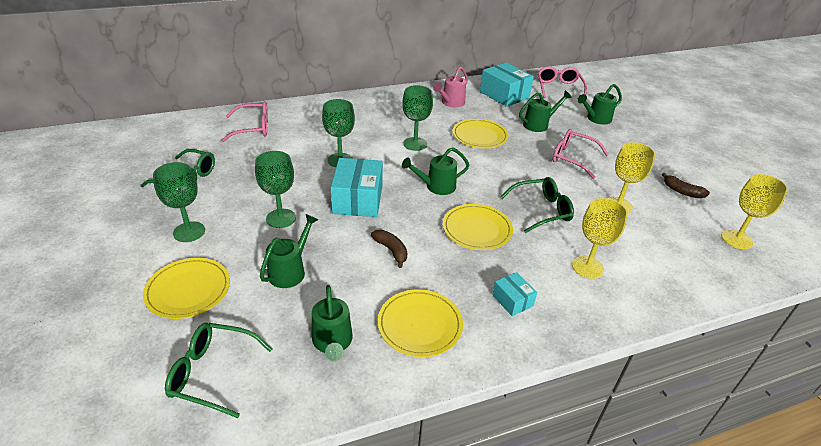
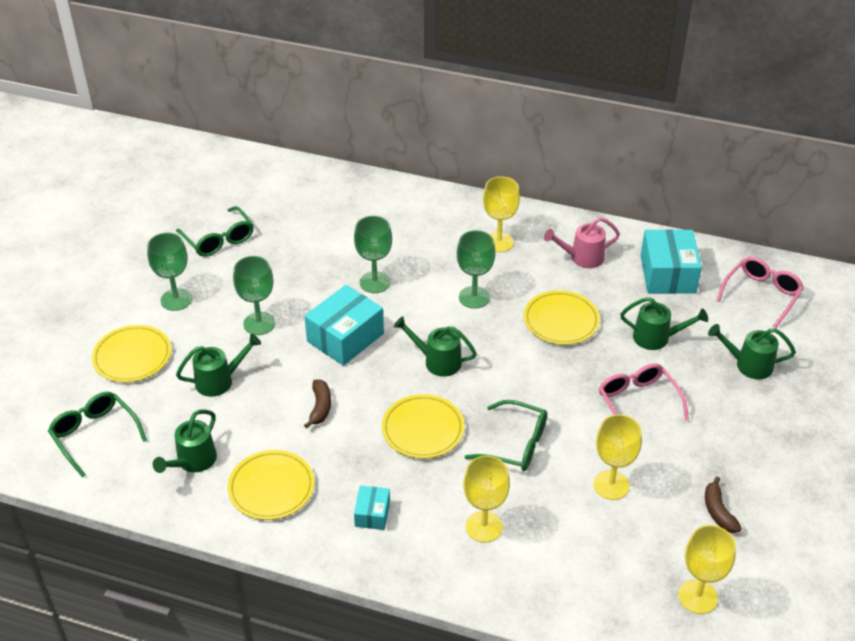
camera: 40 degrees right, 5 degrees up
(253, 128) = (329, 202): pink glasses -> none
(394, 112) = (498, 242): none -> yellow goblet

